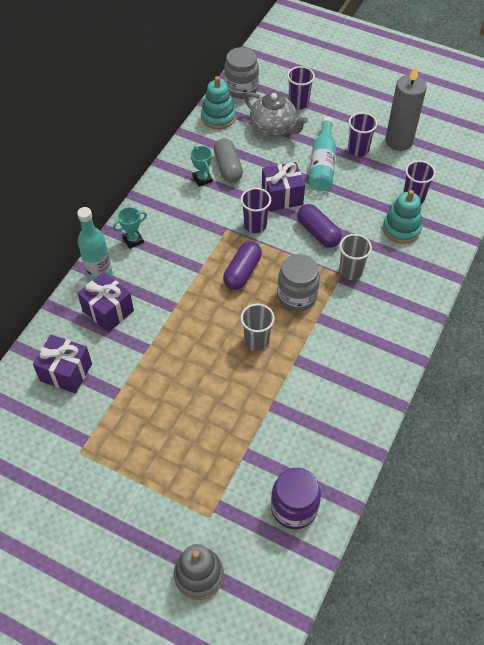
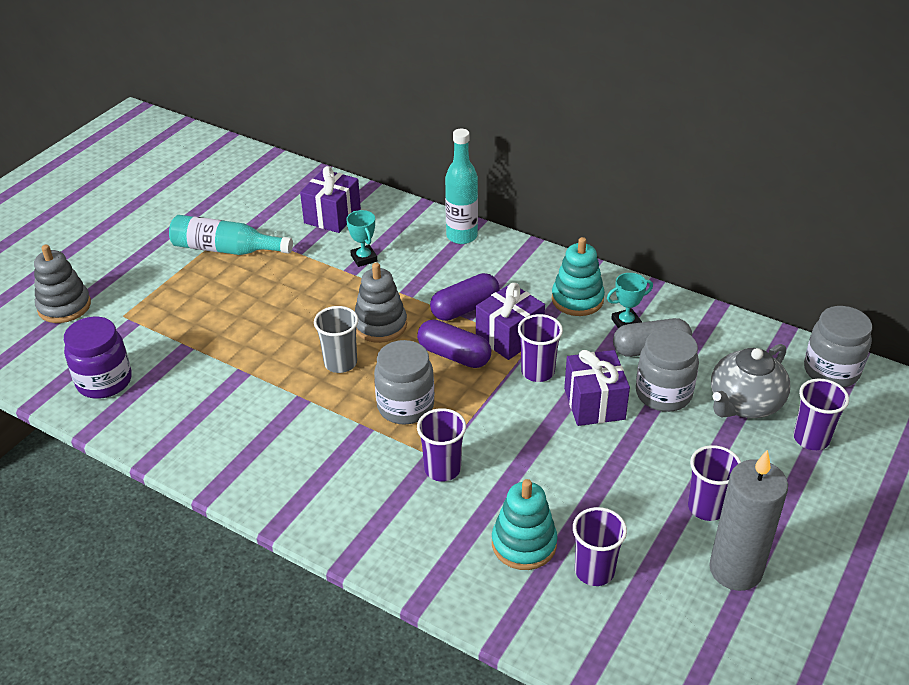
camera: 95 degrees right, 15 degrees down
(108, 311) = (409, 243): purple gift -> purple gift (509, 337)
(133, 240) = (516, 261): turquoise trophy -> turquoise trophy (364, 258)
(212, 320) = (380, 325): none -> grey stacking toy
(218, 117) = (758, 343): turquoise stacking toy -> turquoise stacking toy (577, 299)
(269, 163) = (663, 394): none -> grey jar
(318, 233) = (520, 439): purple capsule -> purple capsule (465, 308)
(322, 164) = (667, 456): turquoise bottle -> turquoise bottle (226, 249)
(350, 271) = (442, 469): grey cup -> purple cup

